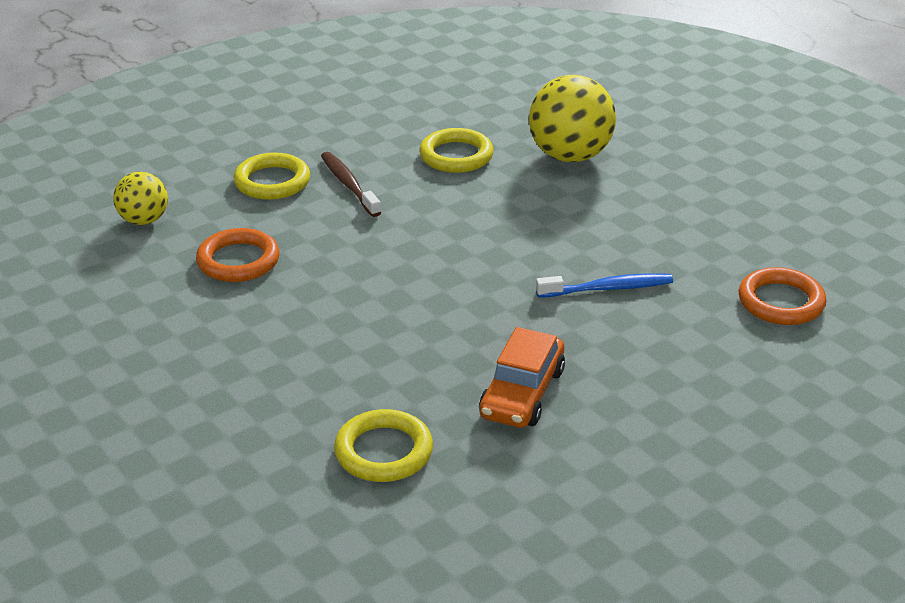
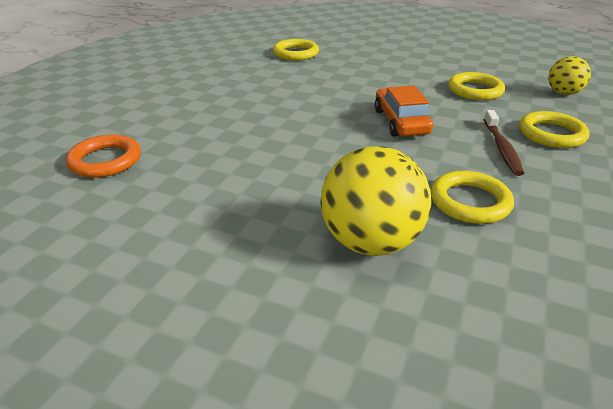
camera: 150 degrees right, 0 degrees up
(238, 261) = (475, 90): orange ring -> yellow ring
(349, 185) = (501, 148): brown toothbrush -> brown toothbrush turned 60 degrees clockwise
(522, 393) = (253, 80): orange car -> orange car (401, 122)
(607, 288) = (241, 135): blue toothbrush -> none

